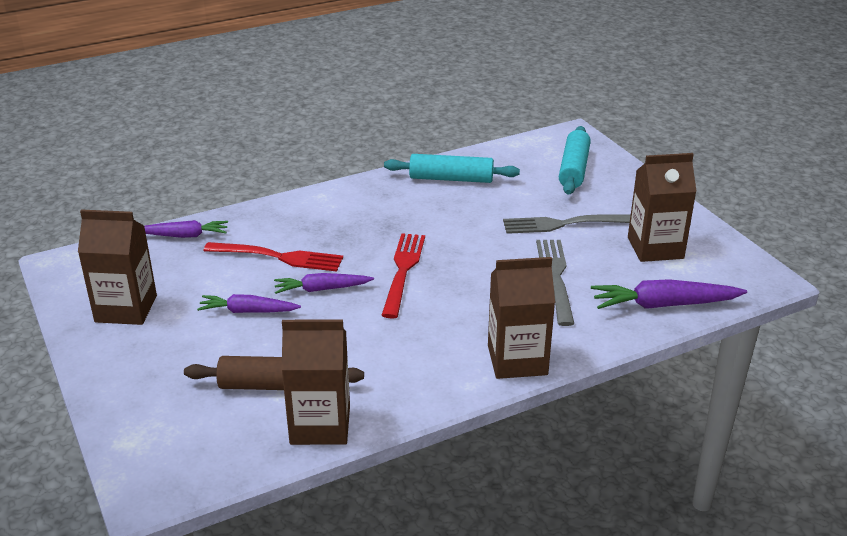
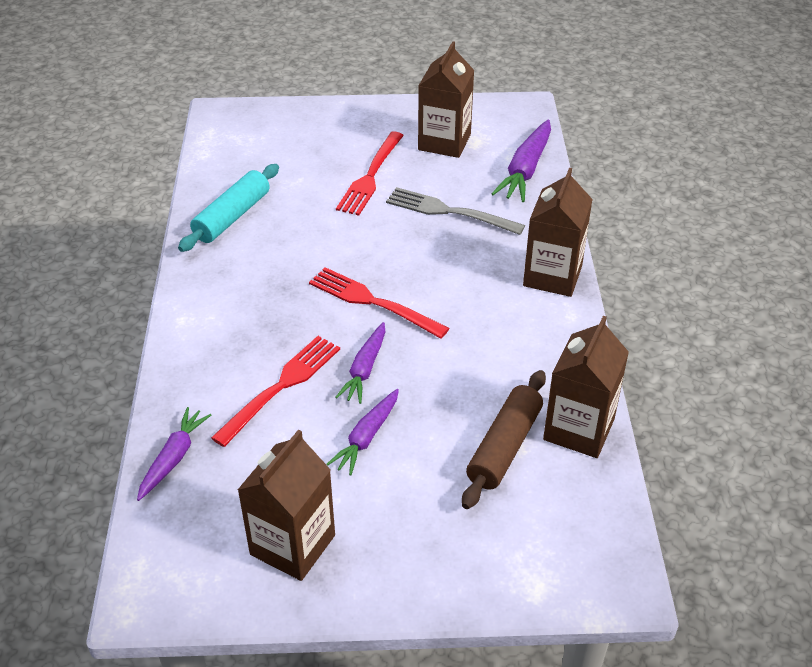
camera: 65 degrees left, 10 degrees up
(564, 224) = (370, 176): grey fork -> red fork
(573, 169) = (283, 136): turquoise rolling pin -> none

